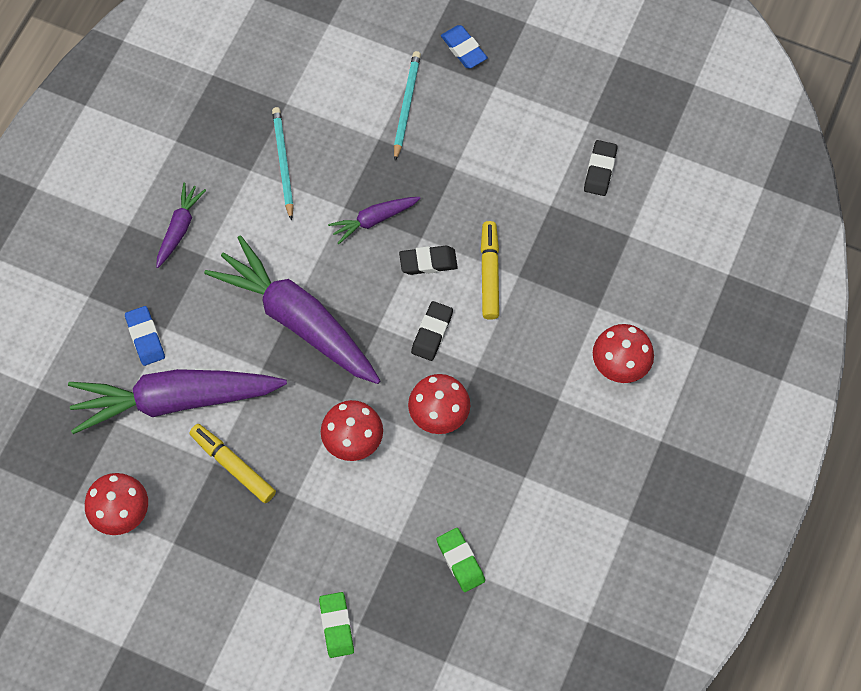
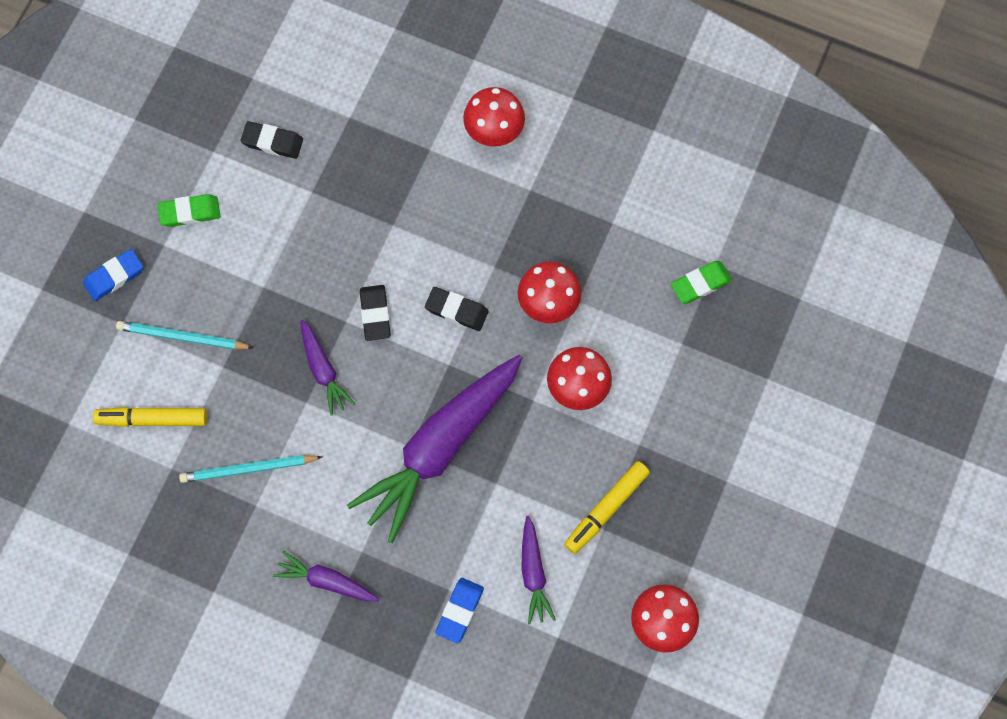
camera: 90 degrees left, 5 degrees up
(145, 337) = (459, 611): blue eraser -> blue eraser turned 45 degrees counterclockwise
(176, 400) = (533, 573): purple carrot -> purple carrot, size x0.46
(336, 626) = (771, 400): green eraser -> green eraser (190, 212)
(489, 273) = (390, 253): yellow marker -> yellow marker (152, 419)

